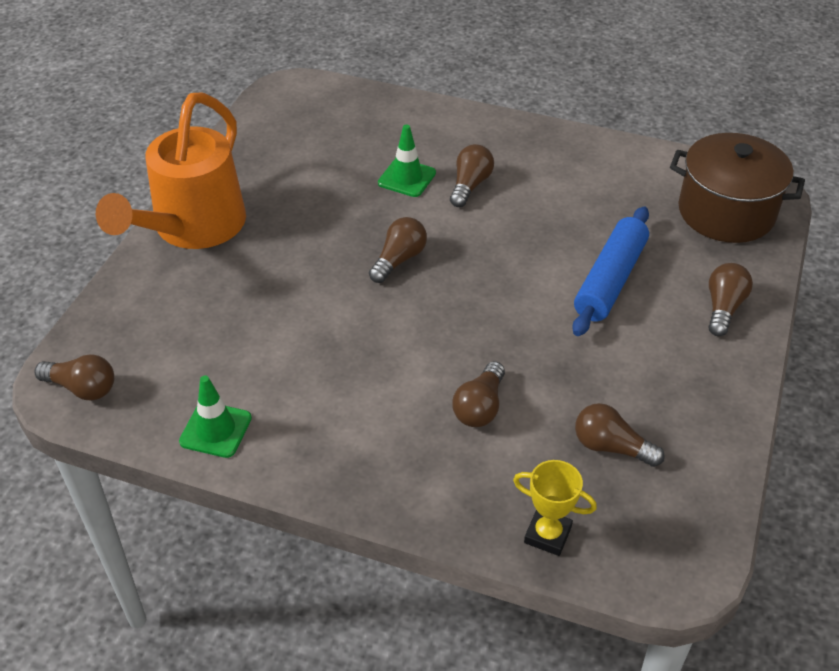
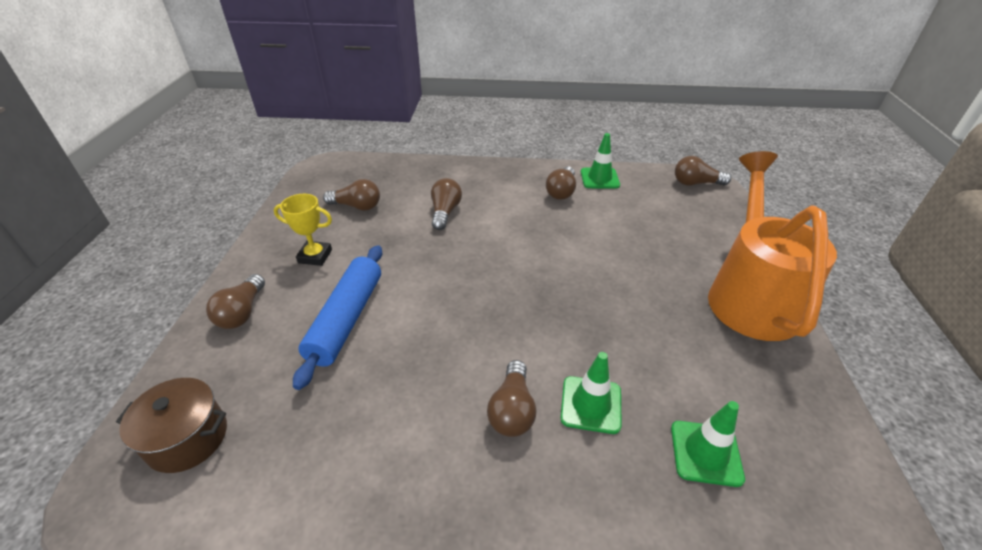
camera: 165 degrees right, 5 degrees down
(344, 141) = (705, 453): none -> green traffic cone
(399, 260) = (548, 302): brown light bulb -> brown light bulb (561, 192)
(547, 535) = (395, 168): yellow trophy -> yellow trophy (315, 256)
(726, 212) = (187, 438): brown pot -> brown pot, size x0.62

